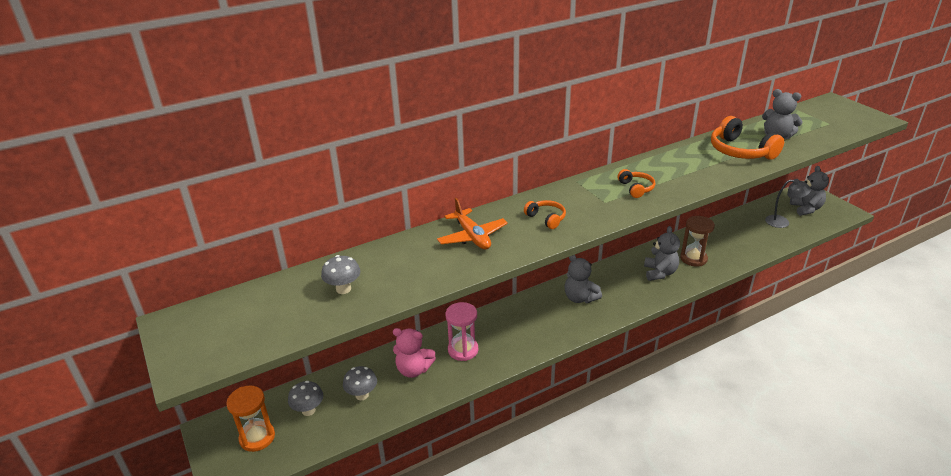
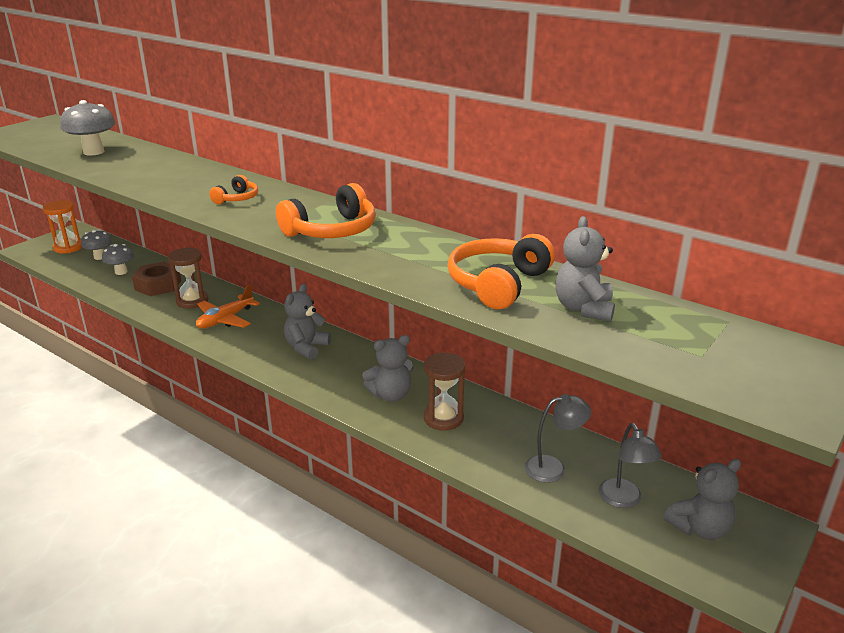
camera: 65 degrees right, 5 degrees down
(343, 289) = (93, 152): grey mushroom -> grey mushroom, size x1.54
(413, 369) = (158, 285): pink teddy bear -> brown nut
(463, 350) = (192, 301): pink hourglass -> brown hourglass
(472, 236) = (189, 176): orange plane -> orange plane (225, 319)
(636, 188) = (332, 230): orange headphones -> orange headphones, size x1.87
(751, 234) = (553, 468): none -> grey lamp

